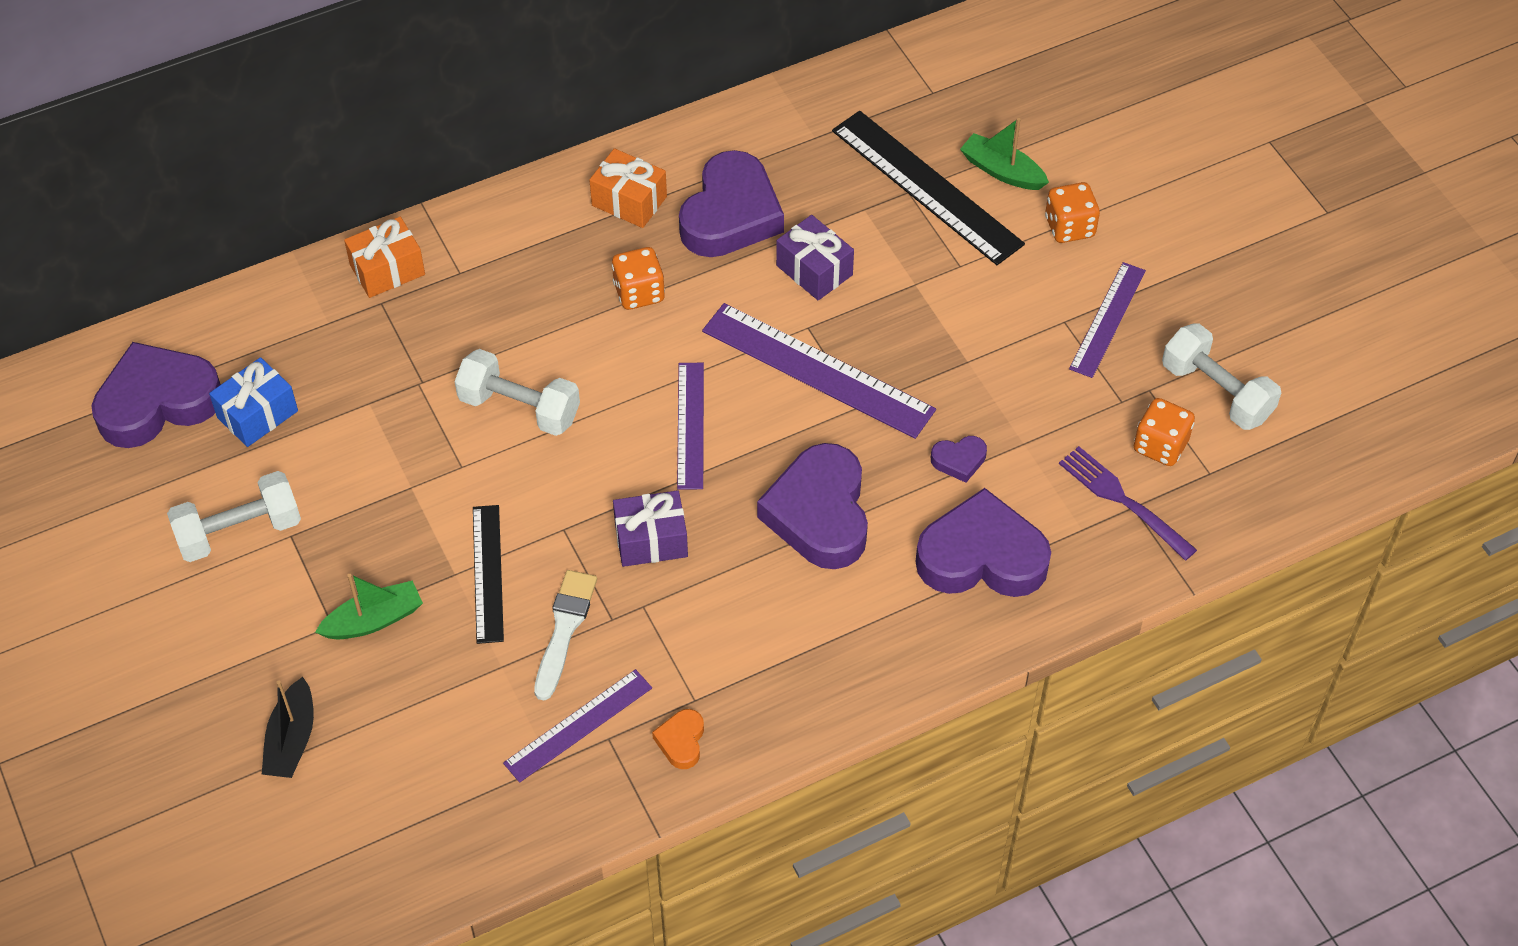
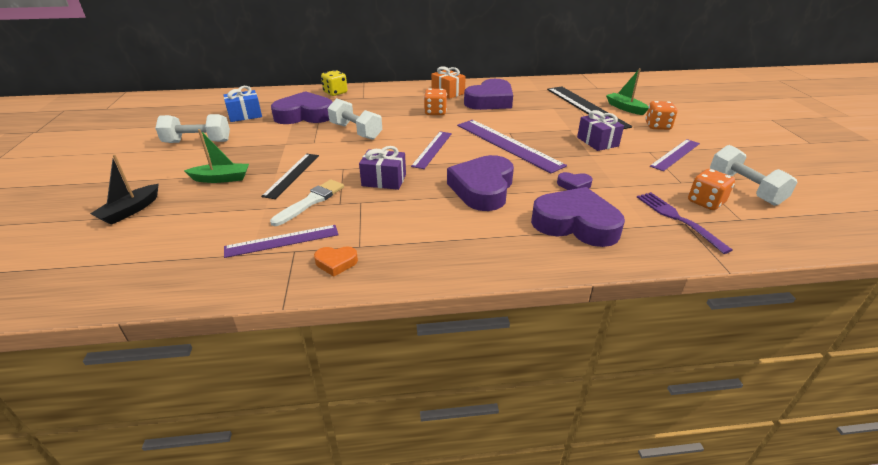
camera: 20 degrees right, 20 degrees down
(157, 402) = (211, 106): purple heart -> purple heart (304, 115)
(387, 270) = (335, 93): orange gift -> yellow dice
(681, 741) = (336, 263): orange heart -> orange heart turned 120 degrees counterclockwise
(814, 270) = (521, 119): purple gift -> purple gift (597, 142)

